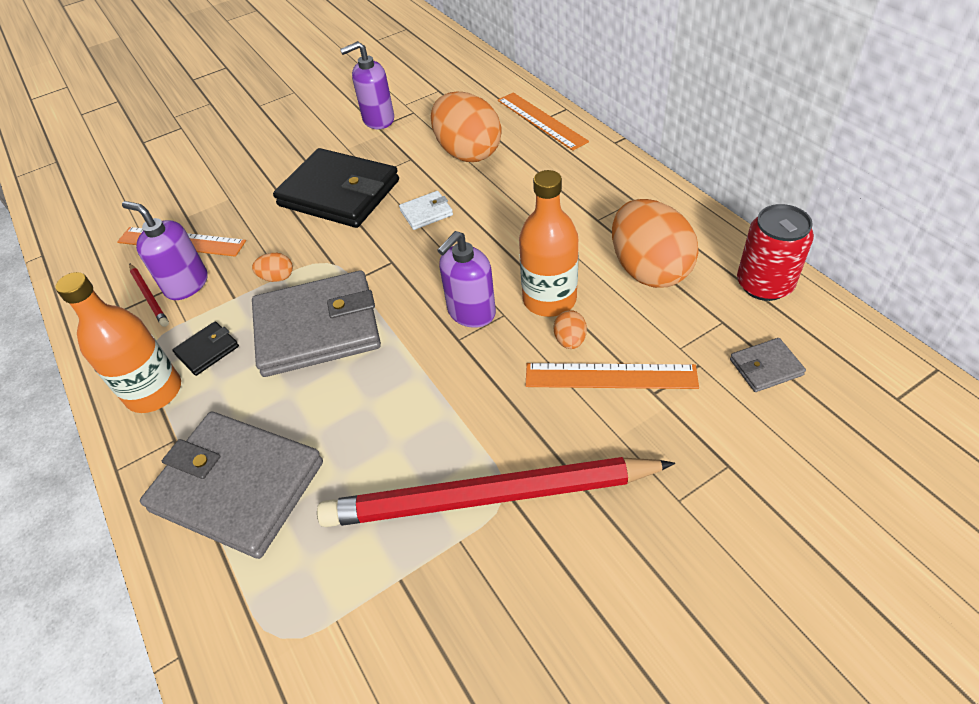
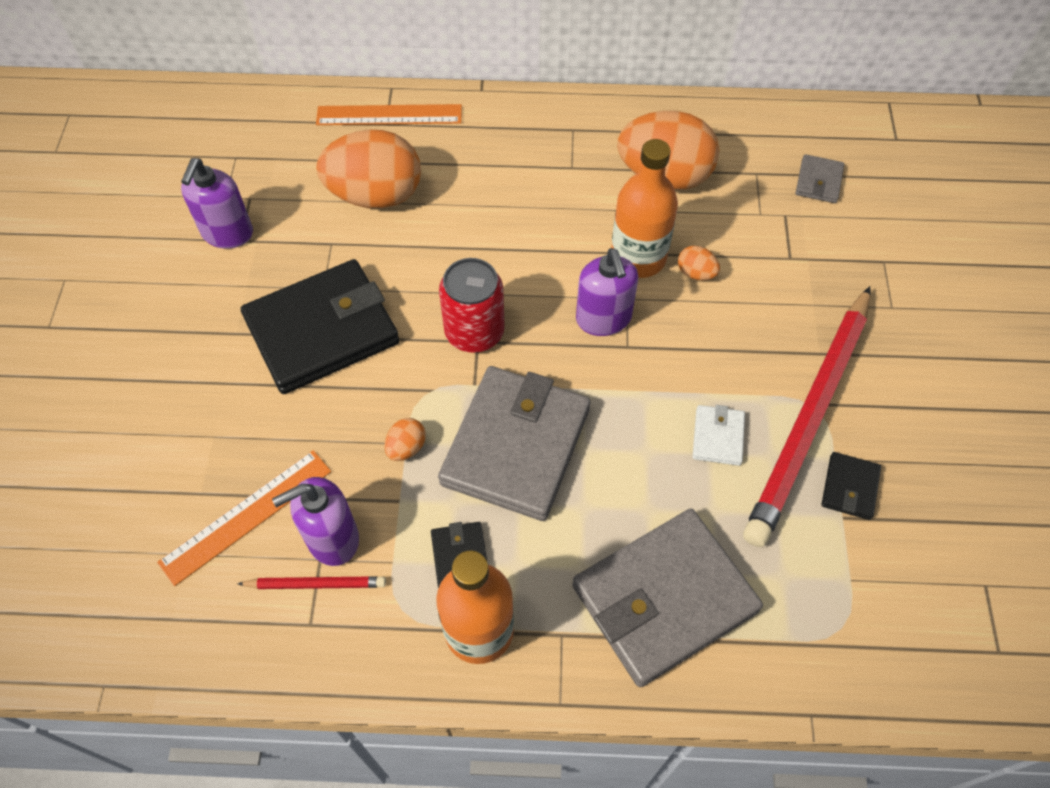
camera: 60 degrees left, 10 degrees up
(426, 213) = (434, 277): white wallet -> white wallet (718, 437)
(436, 568) = (849, 487): none -> black wallet
(610, 376) = (753, 272): orange ruler -> none
(764, 284) = (741, 125): red can -> red can (474, 332)

